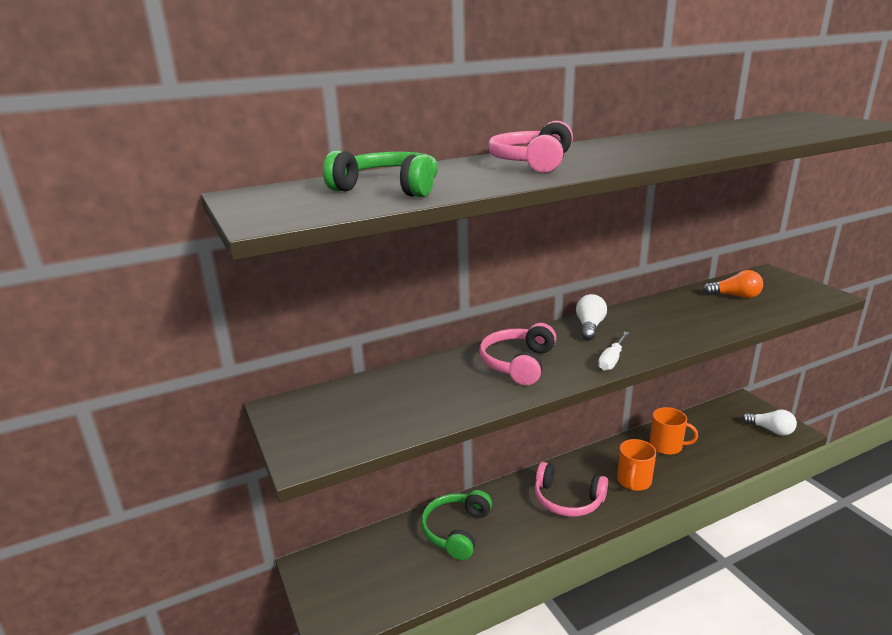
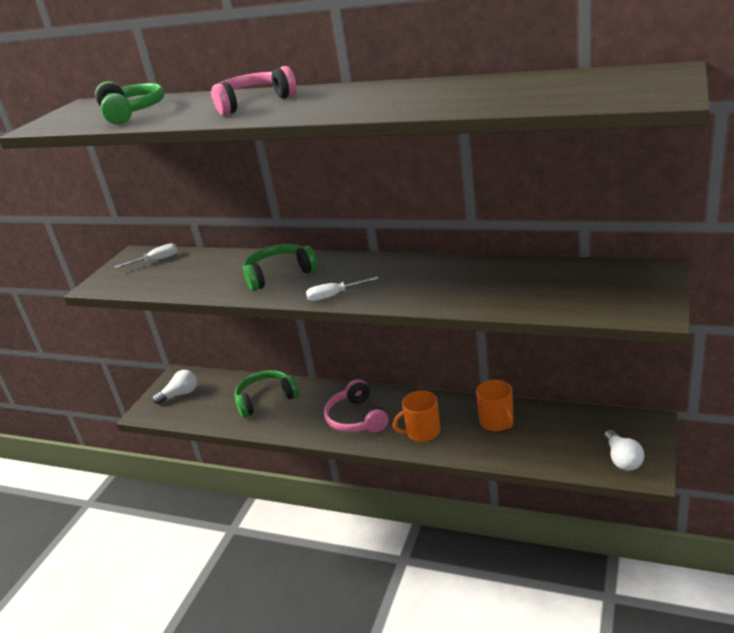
camera: 50 degrees right, 5 degrees up
(332, 403) = (156, 260): none -> white screwdriver
(518, 363) = (279, 274): pink headphones -> green headphones
(589, 327) = (378, 265): white light bulb -> white light bulb (180, 394)
(735, 296) = (556, 281): orange light bulb -> none

